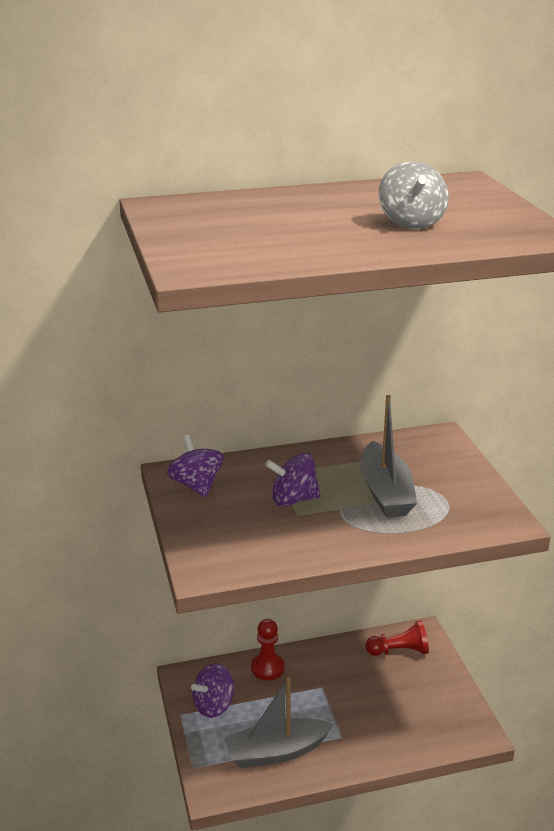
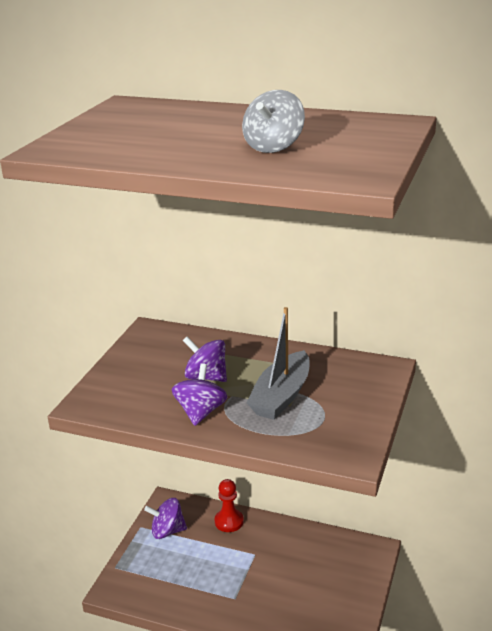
camera: 35 degrees right, 0 degrees up
(196, 485) = (154, 343): purple spinning top -> purple spinning top (200, 412)
(276, 752) = (178, 585): grey boat -> none
(399, 651) = (341, 554): red pawn -> none

